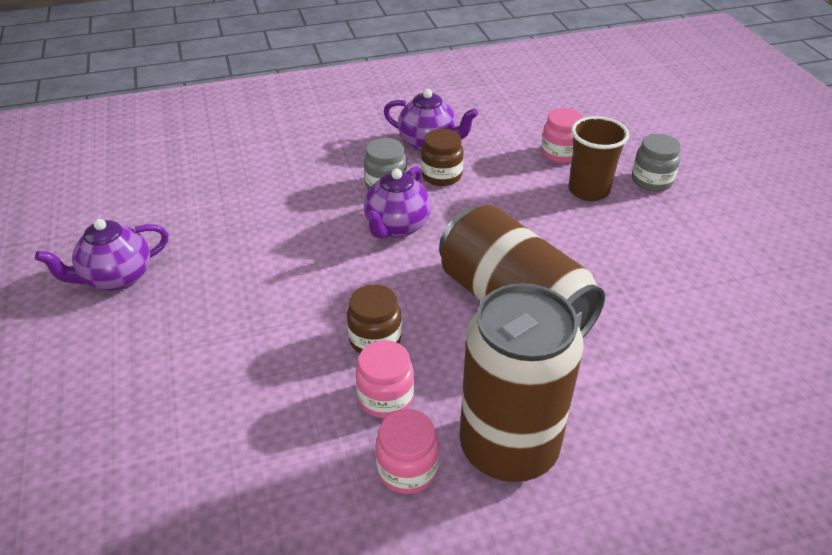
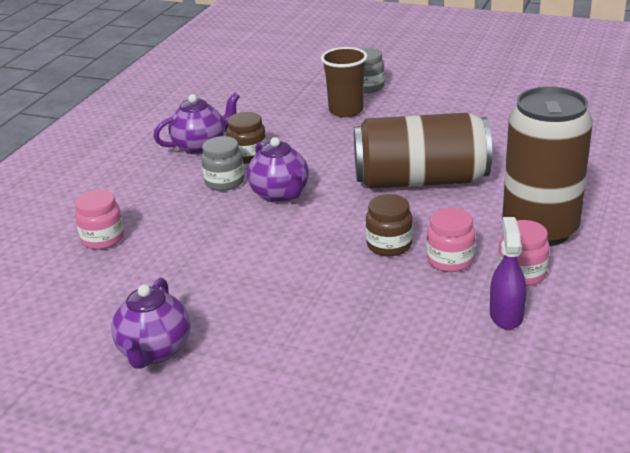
camera: 50 degrees left, 10 degrees down
(321, 490) = (506, 315): none -> purple spray bottle
(560, 154) = (293, 104): pink jar -> pink jar (103, 239)

